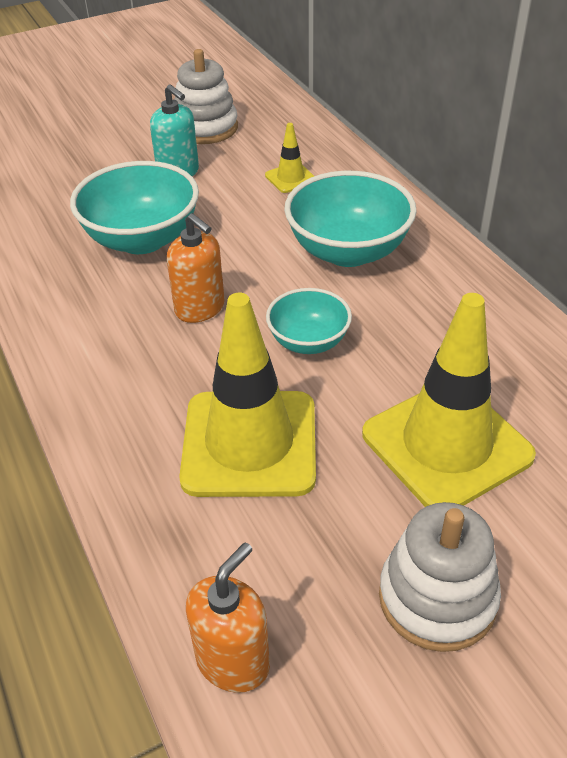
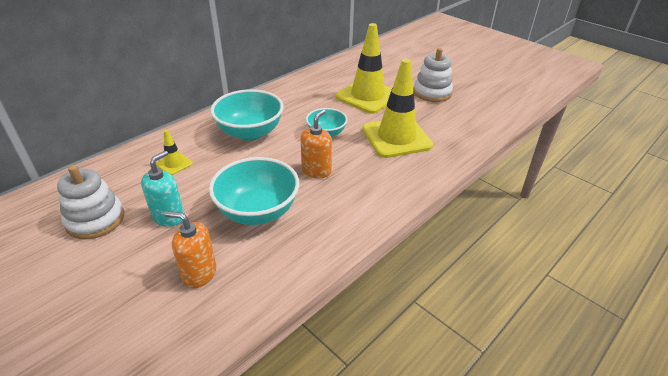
camera: 110 degrees left, 5 degrees down
(233, 661) = (485, 123): orange soap dispenser -> orange soap dispenser (199, 274)

